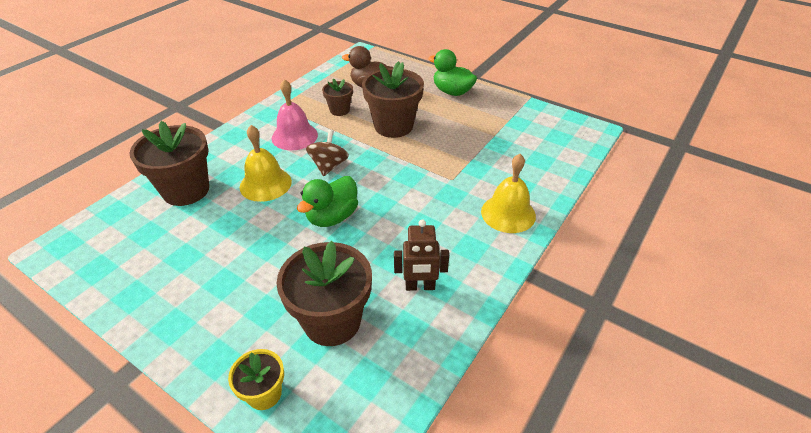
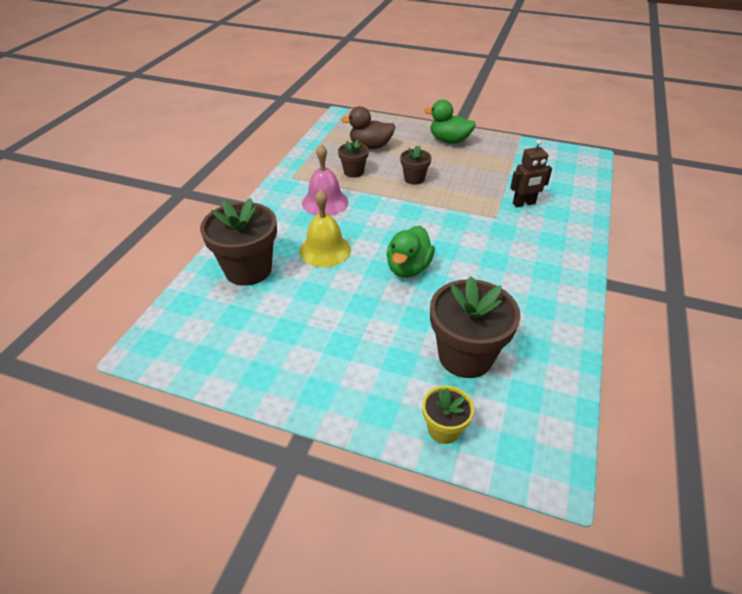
camera: 15 degrees left, 0 degrees up
(329, 166) = (376, 224): brown spinning top -> none
(393, 126) = (414, 179): brown flower pot -> brown flower pot, size x0.53
(420, 286) = (524, 311): brown robot -> brown robot (524, 203)
(508, 213) = (561, 237): yellow bell -> none

